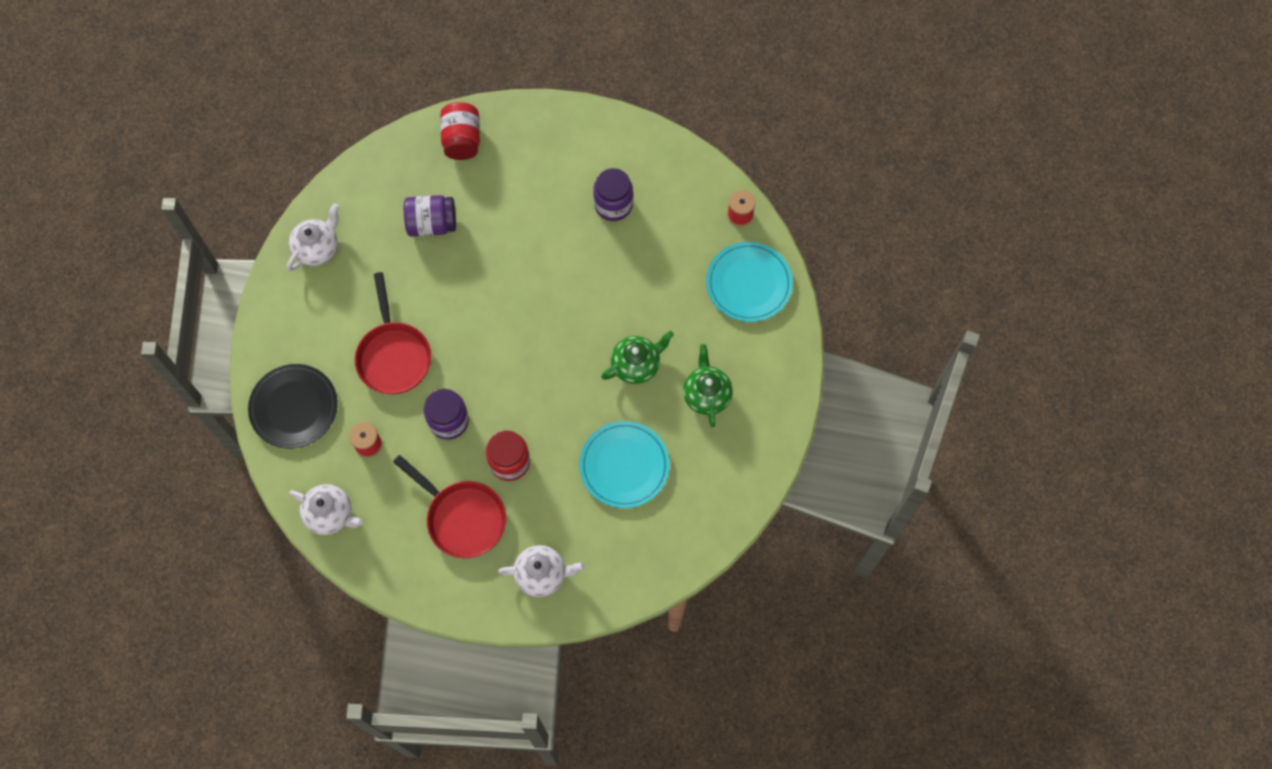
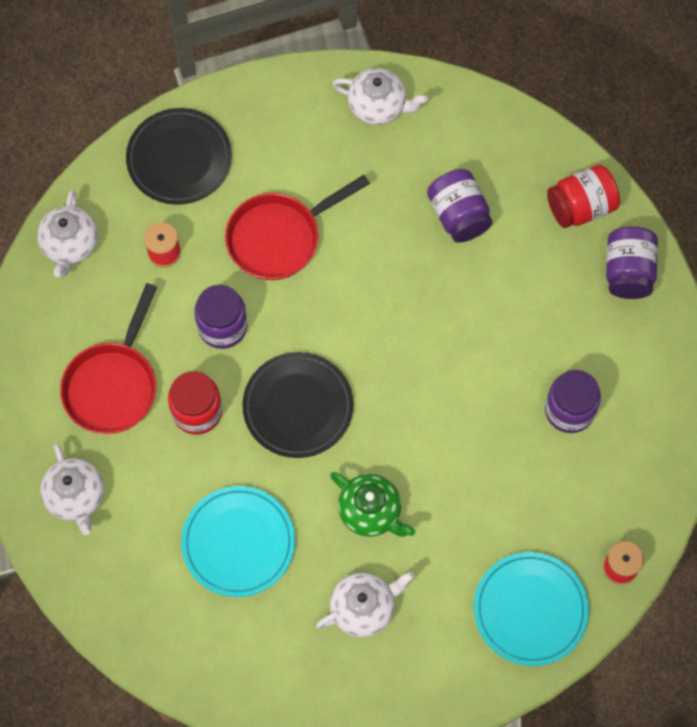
camera: 70 degrees right, 0 degrees up
(525, 128) = (628, 271): none -> purple jar
(535, 388) = (298, 406): none -> black plate
(706, 394) = (363, 608): green teapot -> white teapot

